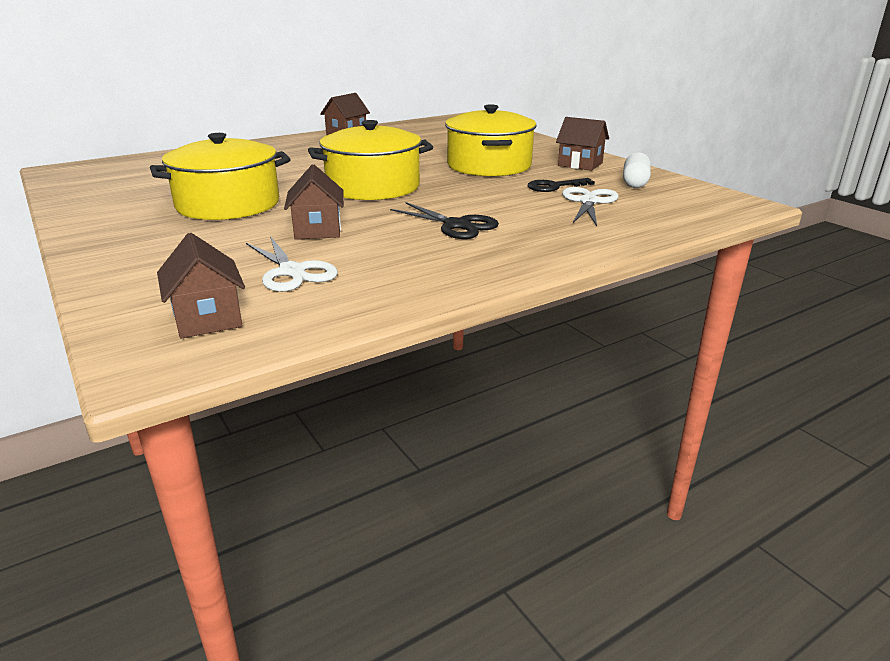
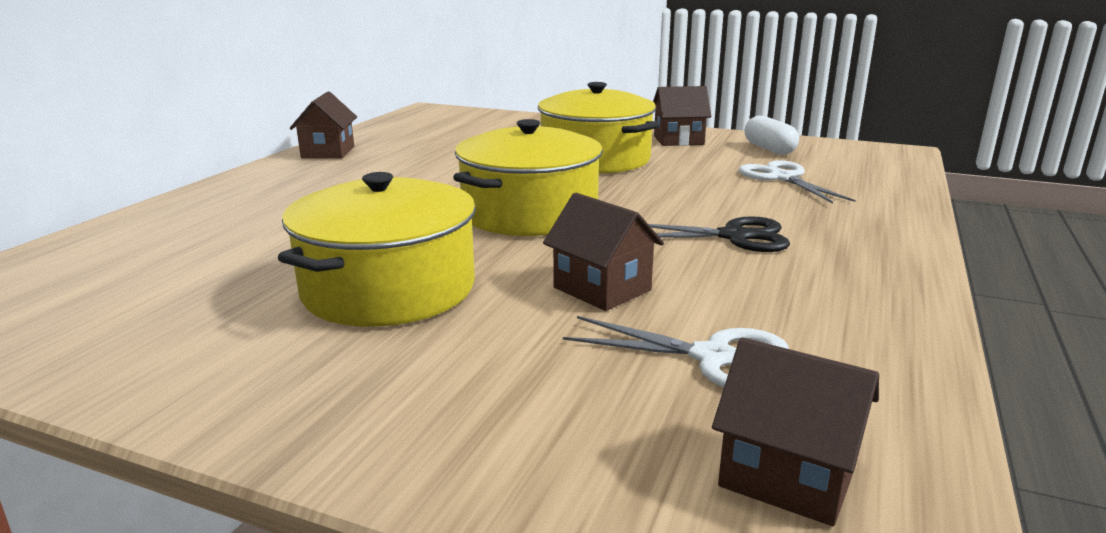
camera: 35 degrees left, 5 degrees down
(554, 187) = (714, 169): black key -> none

